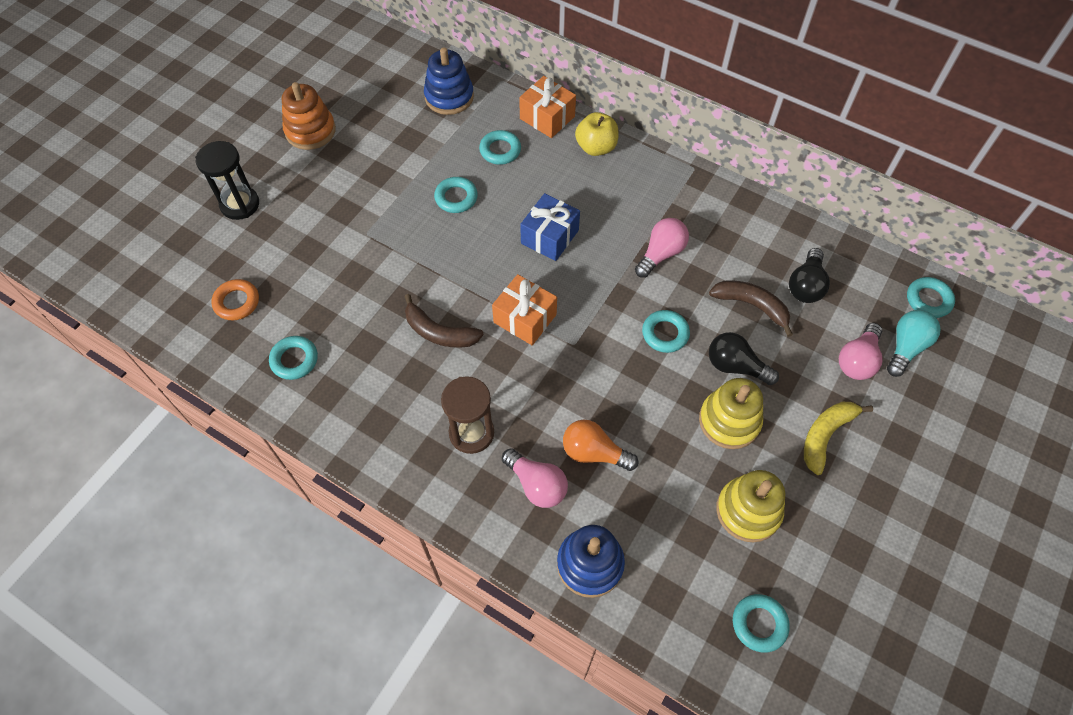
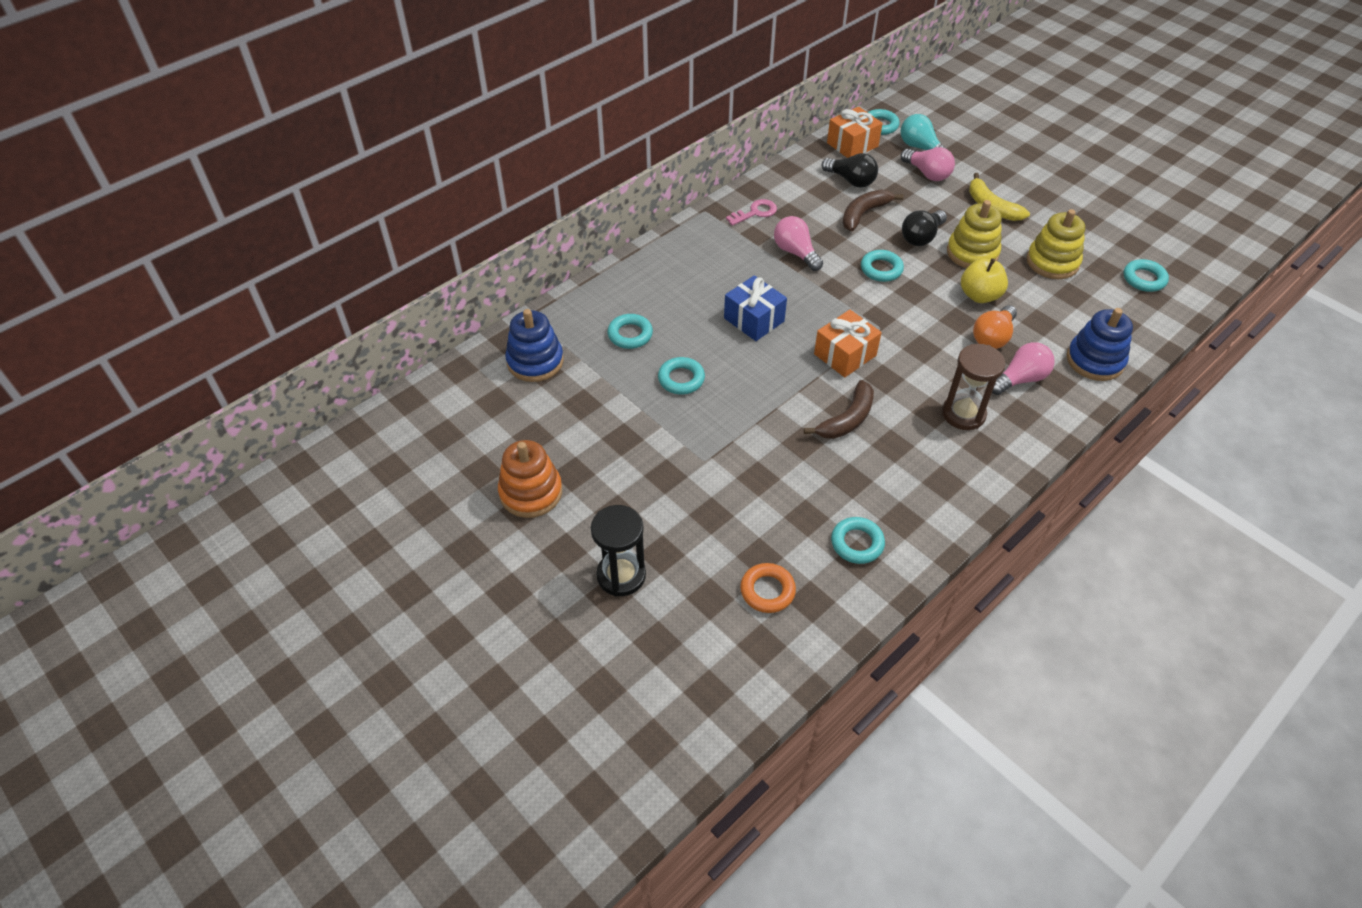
camera: 75 degrees left, 10 degrees down
(547, 117) = (600, 292): orange gift -> orange gift (852, 145)
(596, 147) = (654, 266): yellow apple -> yellow apple (979, 295)
(710, 209) = (755, 212): none -> pink key

